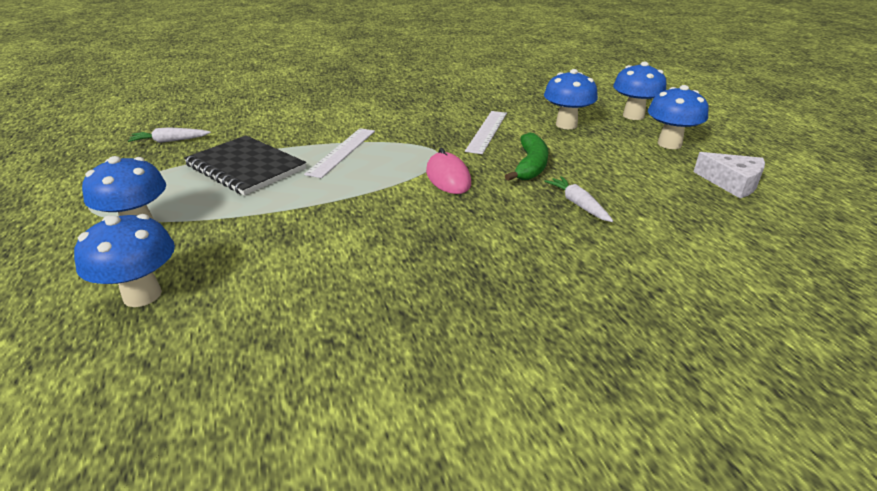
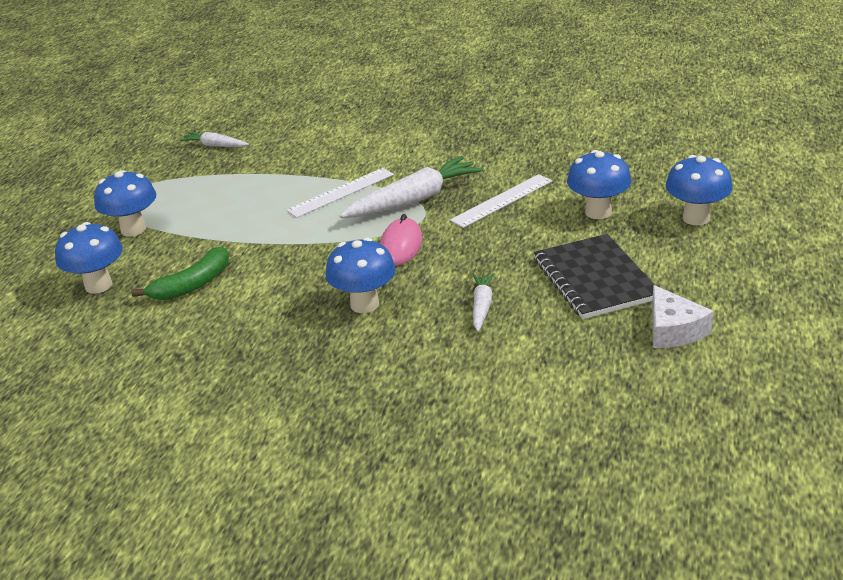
camera: 35 degrees right, 0 degrees up
(246, 167) = (249, 190): black notebook -> black notebook (595, 279)
(415, 144) = (414, 200): none -> white carrot
(530, 166) = (492, 253): green banana -> green banana (192, 285)
(669, 144) = (679, 266): blue mushroom -> blue mushroom (364, 304)

